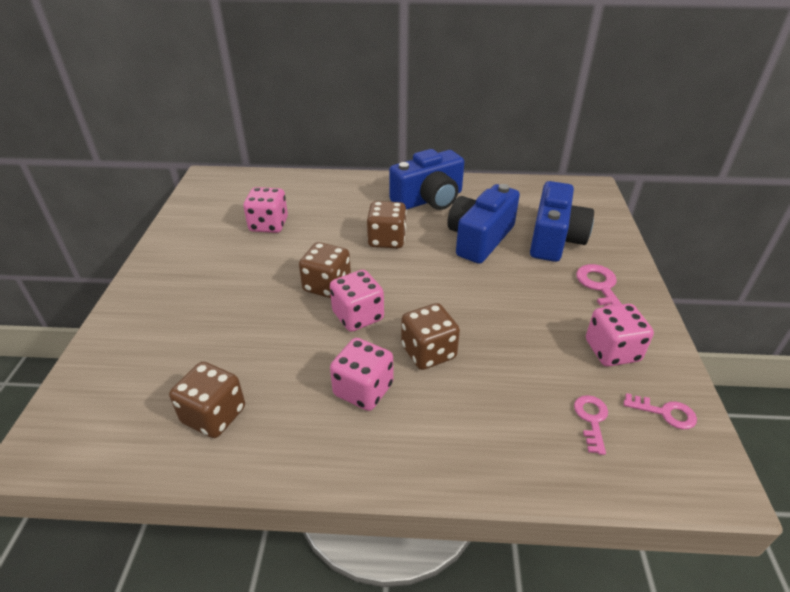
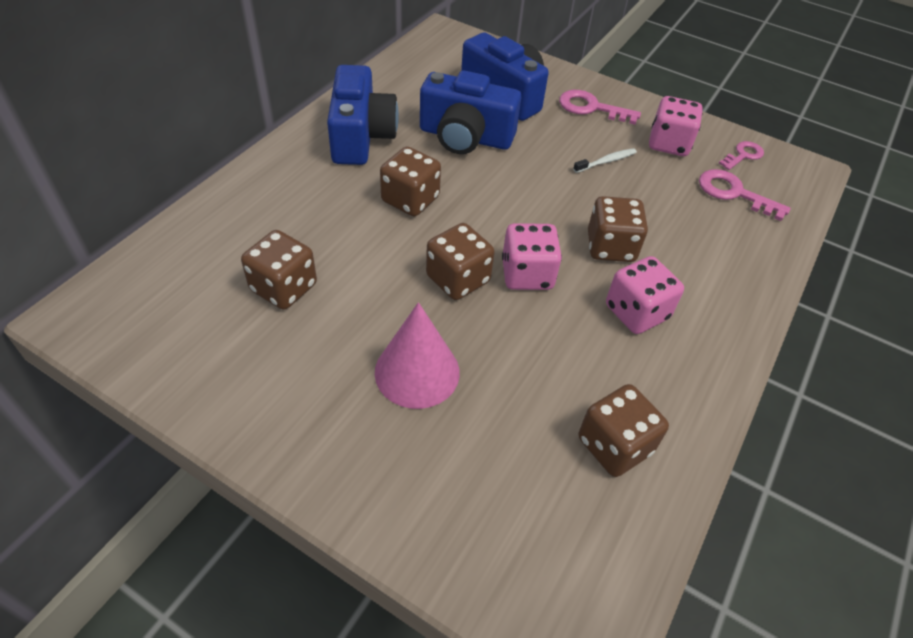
camera: 65 degrees left, 10 degrees up
(232, 297) = (417, 372): none -> pink cone
(269, 225) = (284, 287): pink dice -> brown dice
(479, 239) = (465, 137): blue camera -> blue camera turned 45 degrees counterclockwise
(536, 318) = (606, 161): none -> white toothbrush
(591, 420) = (734, 193): pink key -> pink key, size x1.51

